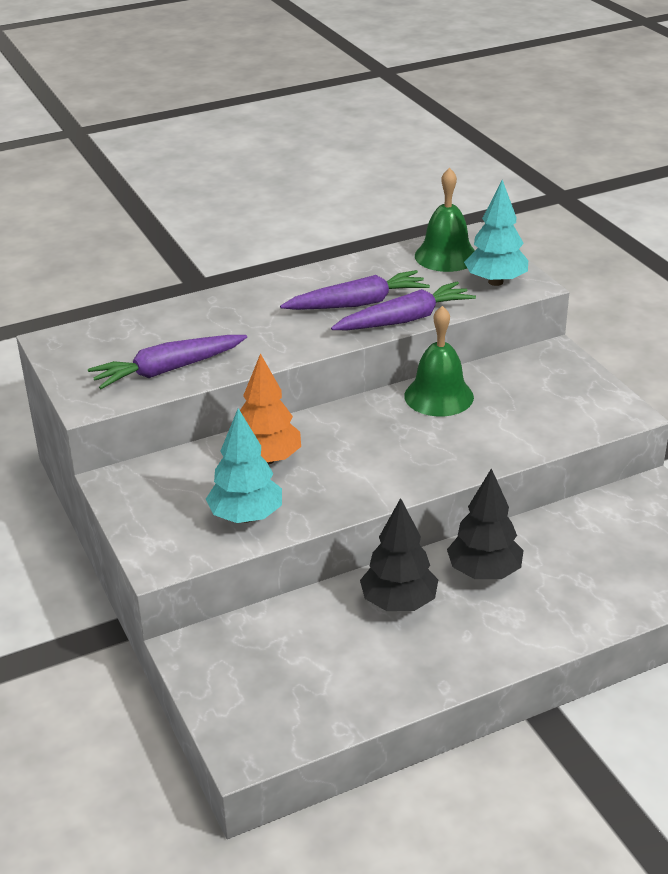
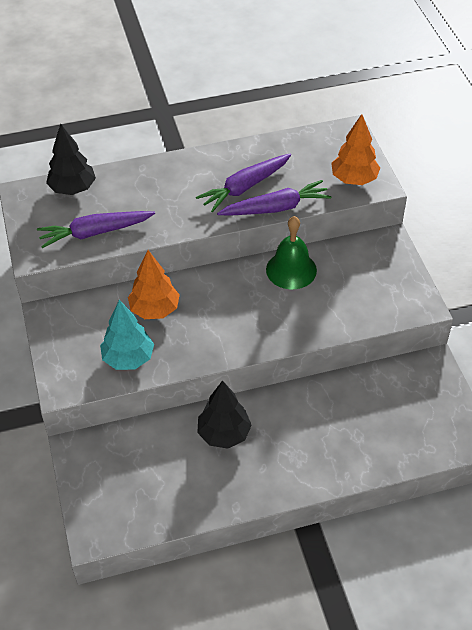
camera: 10 degrees right, 15 degrees up
(357, 304) = (245, 187): purple carrot -> purple carrot turned 150 degrees clockwise
(446, 256) = (324, 148): green bell -> none
(484, 572) = (289, 418): black tree -> black tree (72, 189)
(495, 282) = (354, 179): turquoise tree -> orange tree

